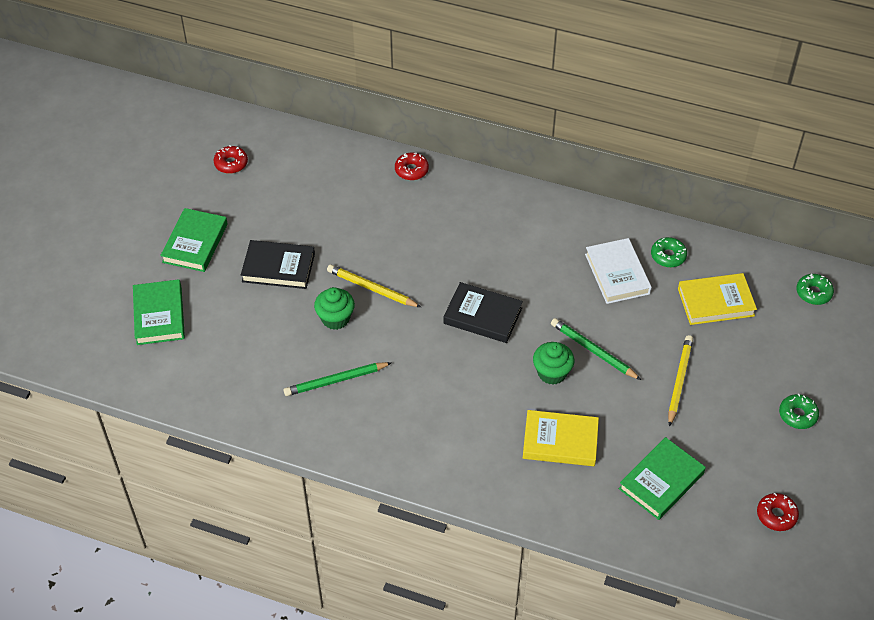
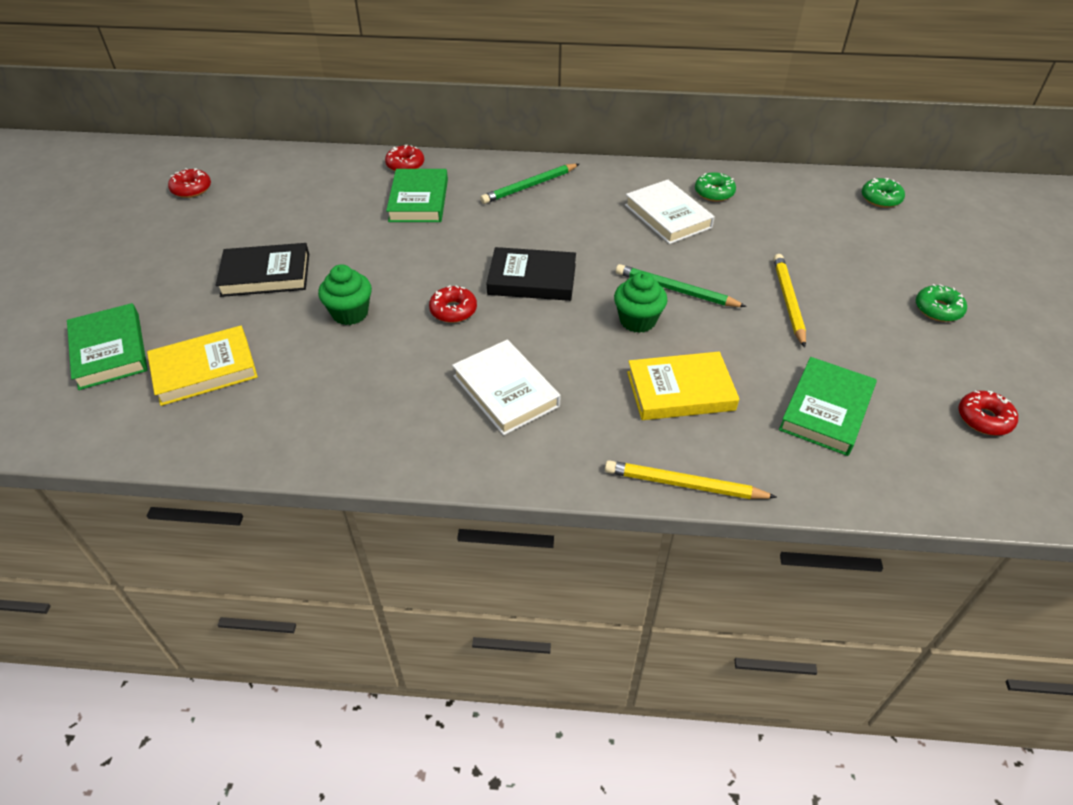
camera: 15 degrees left, 5 degrees down
(195, 243) = (153, 268): green book -> green book (418, 200)
(335, 380) = (365, 379): green pencil -> green pencil (529, 186)
(371, 288) = (388, 275): yellow pencil -> yellow pencil (684, 484)
(413, 332) = (453, 310): none -> red donut
(433, 412) = (505, 391): none -> white book
(716, 302) = (786, 223): yellow book -> yellow book (204, 370)

